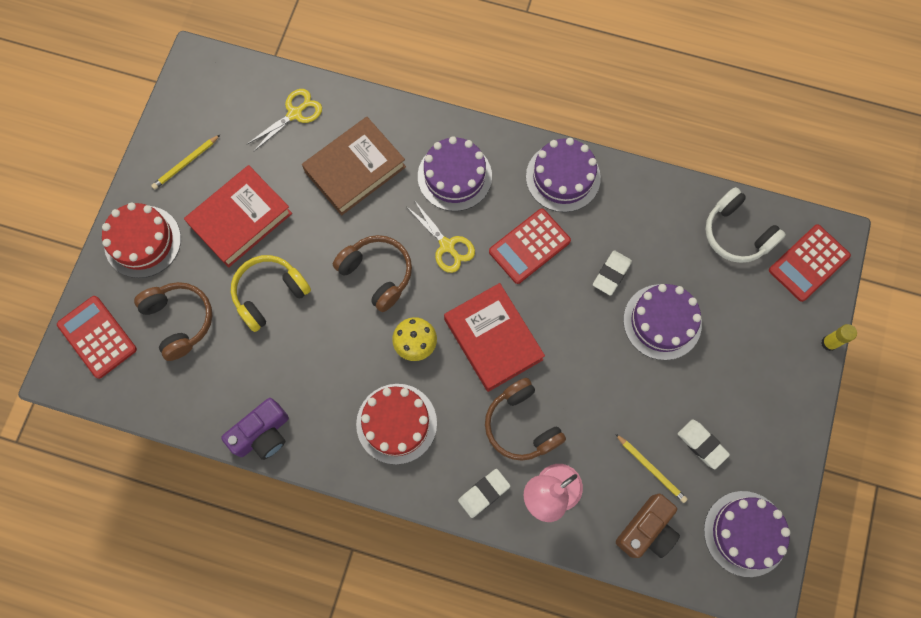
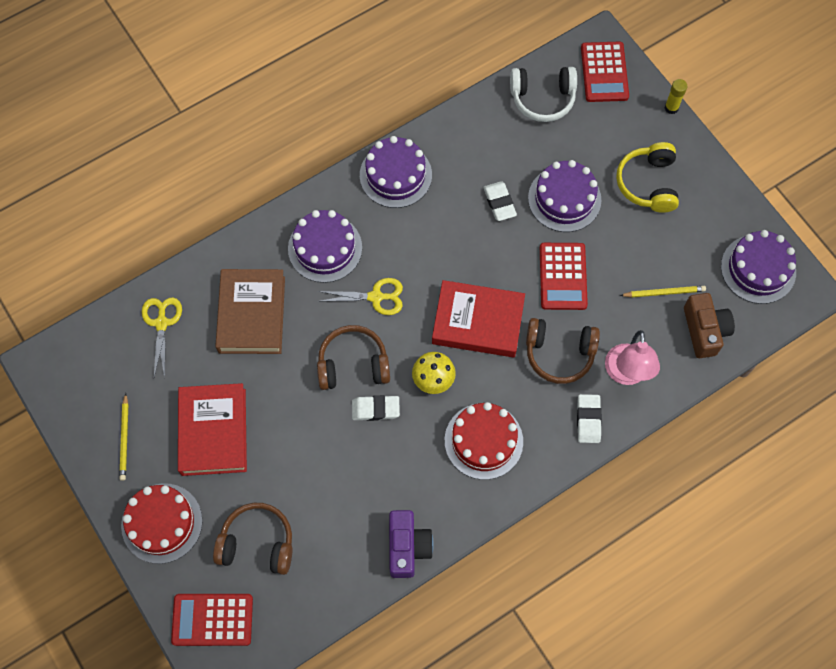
camera: 50 degrees left, 5 degrees down
(269, 294) = (297, 456): yellow headphones -> yellow headphones (648, 183)
(529, 246) = (428, 240): red calculator -> red calculator (563, 276)
(702, 444) = (674, 245): white eraser -> white eraser (375, 409)

